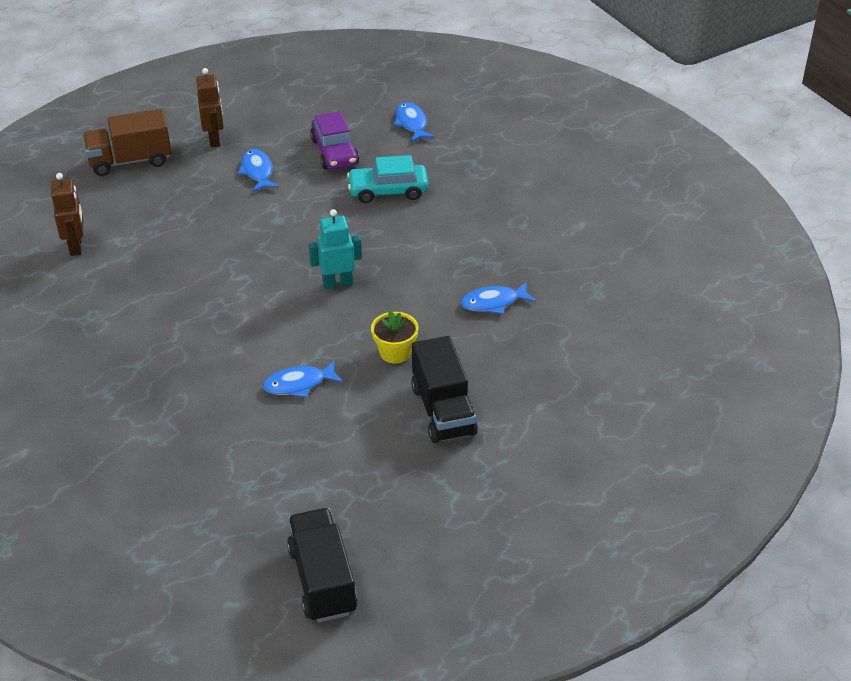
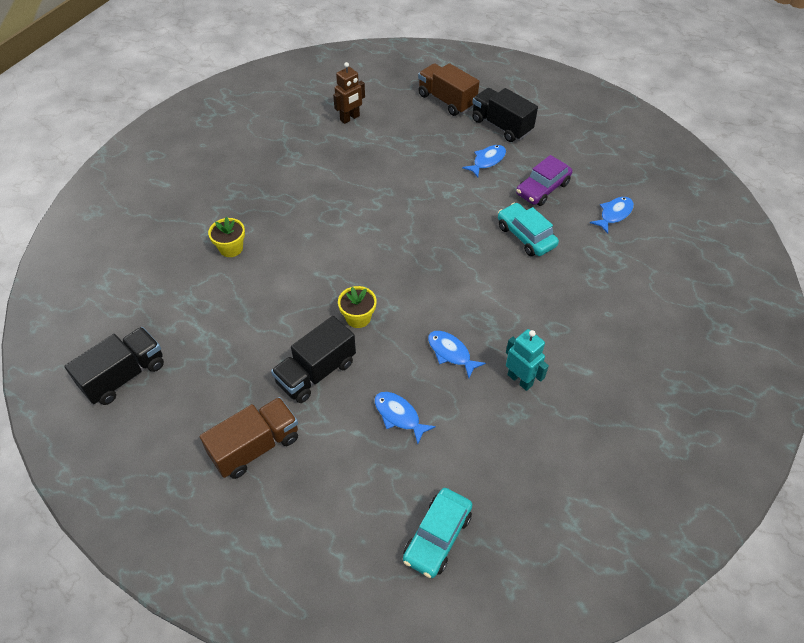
camera: 60 degrees right, 10 degrees up
(199, 423) = (231, 248): none -> yellow flower pot
(214, 139) = (501, 126): brown robot -> black truck
(299, 384) = (294, 280): blue fish -> blue fish (399, 416)
(337, 283) = (406, 254): turquoise robot -> turquoise robot (520, 380)
(504, 490) = (255, 447): none -> brown truck
(689, 392) = (437, 537): none -> turquoise car

